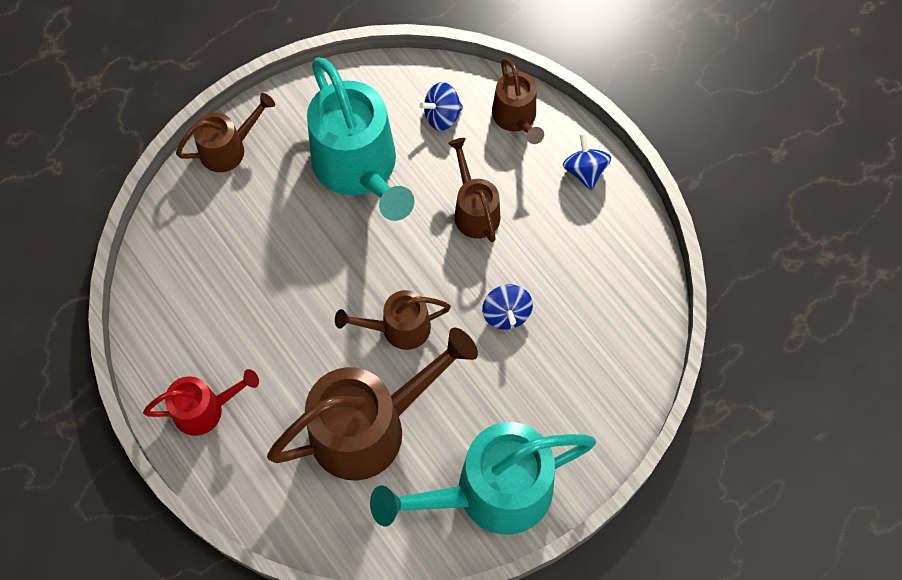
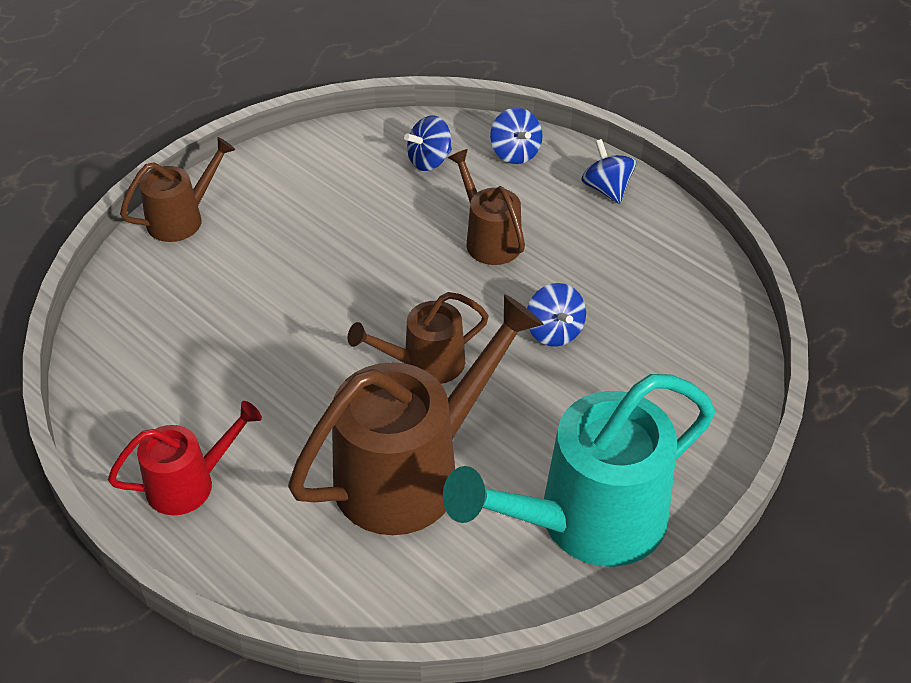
camera: 10 degrees left, 20 degrees down
(360, 169) = (344, 219): turquoise watering can -> none
(516, 118) = (515, 153): brown watering can -> blue spinning top

